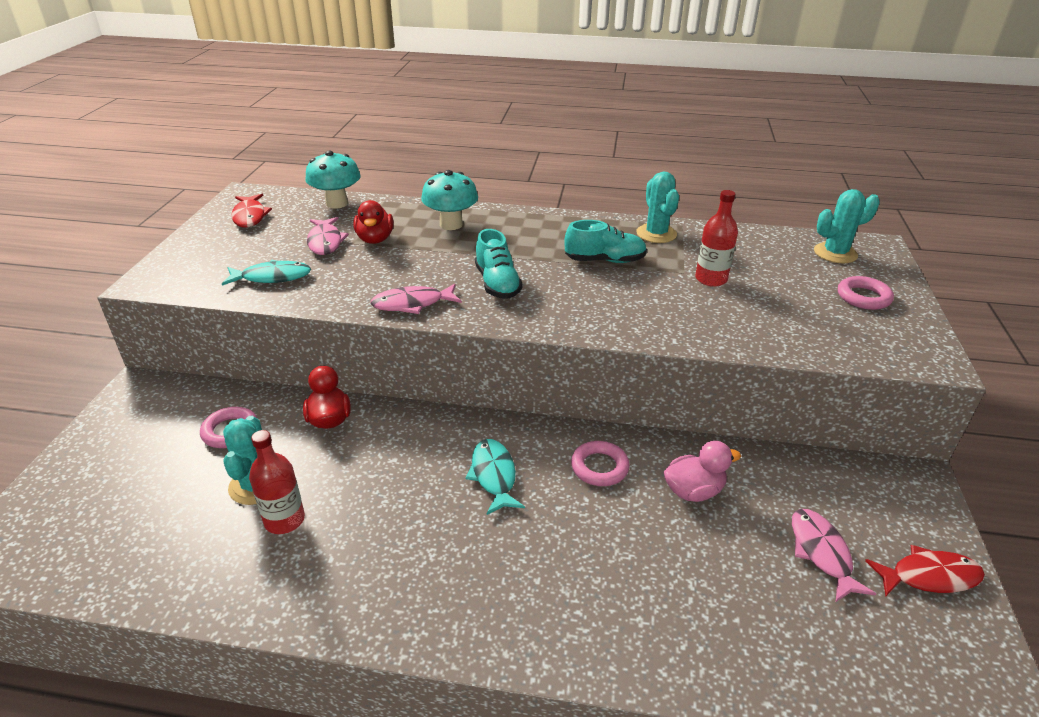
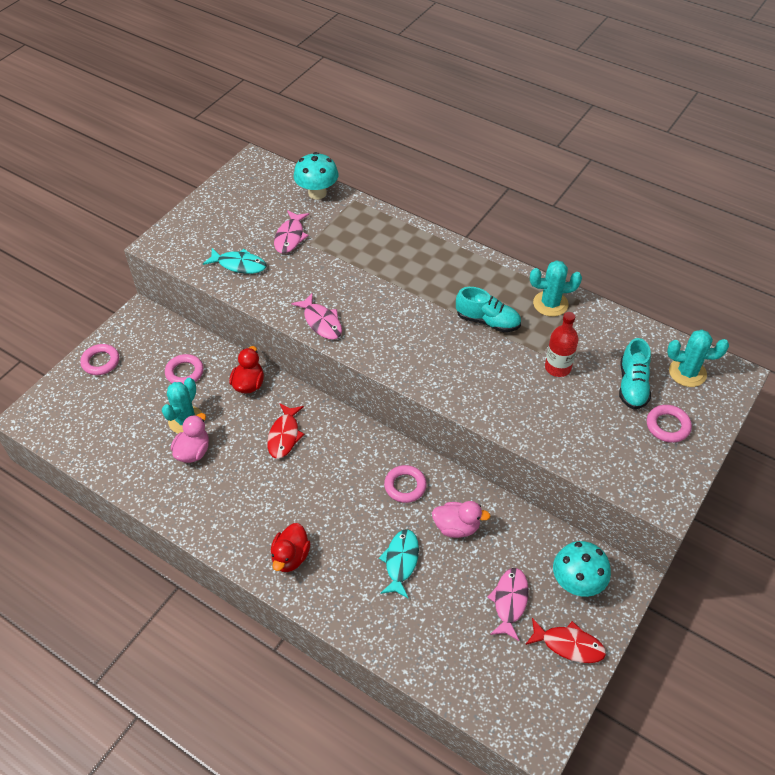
camera: 25 degrees right, 15 degrees up
(93, 454) = (100, 362): none -> pink ring
(250, 216) = (248, 191): red fish -> red fish (284, 435)
(284, 520) = (193, 451): red bottle -> pink duck
(375, 239) = (327, 245): red duck -> red duck (290, 557)
(412, 304) = (321, 322): pink fish -> pink fish turned 135 degrees counterclockwise
(451, 224) = (392, 244): turquoise mushroom -> turquoise mushroom (577, 583)
(494, 475) = (332, 466): turquoise fish -> turquoise fish (401, 562)
(497, 284) = (391, 320): turquoise shoe -> turquoise shoe (632, 385)
(656, 234) = (550, 304): turquoise cactus -> turquoise cactus turned 75 degrees clockwise

